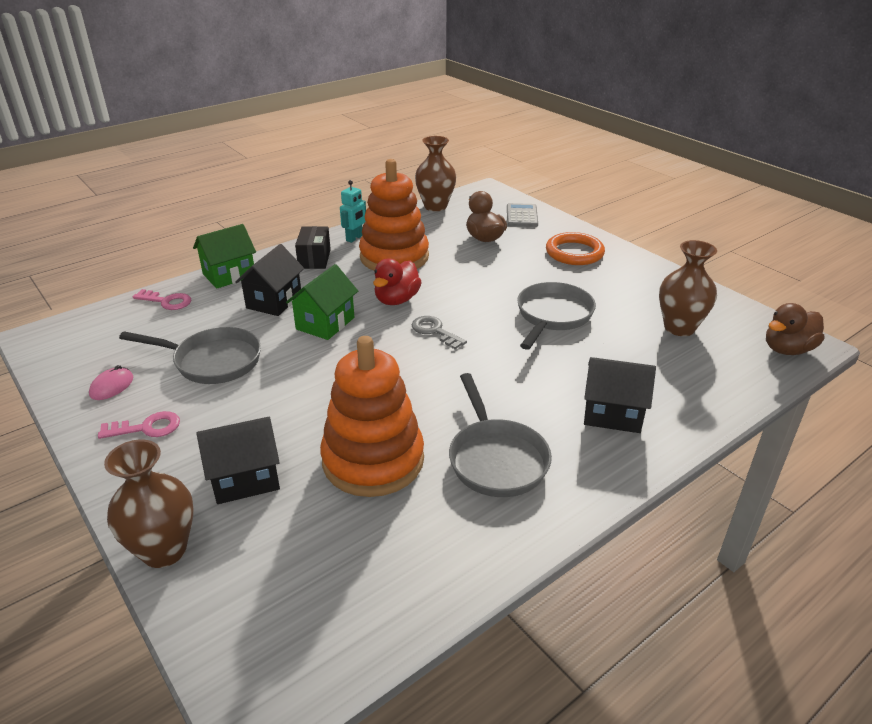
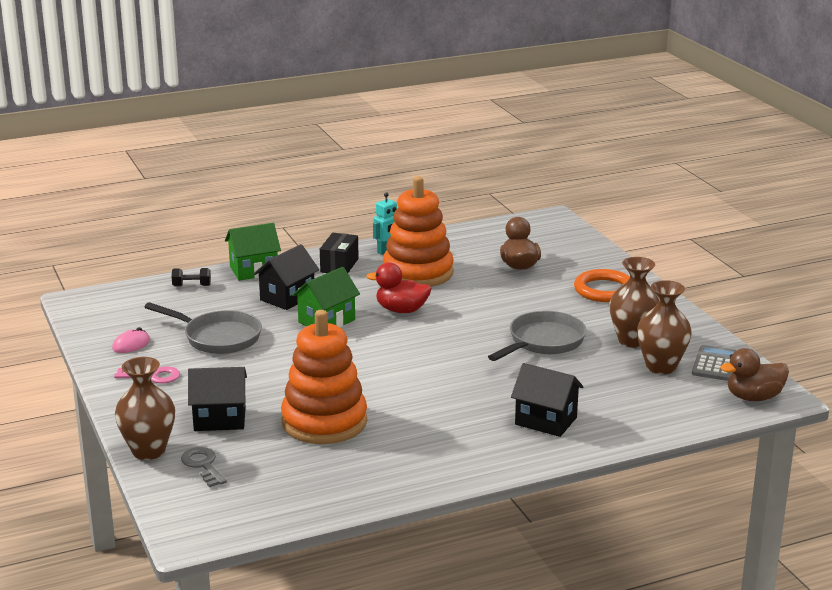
camera: 15 degrees right, 10 degrees down
(167, 301) = (192, 286): pink key -> black dumbbell
(396, 300) = (401, 310): red duck -> red duck turned 60 degrees clockwise
(434, 331) = (423, 340): grey key -> grey key (203, 465)
(435, 206) = (486, 229): brown vase -> brown vase (633, 341)
(496, 459) = (425, 436): grey pan -> none
(521, 216) = (572, 249): grey calculator -> grey calculator (714, 364)

